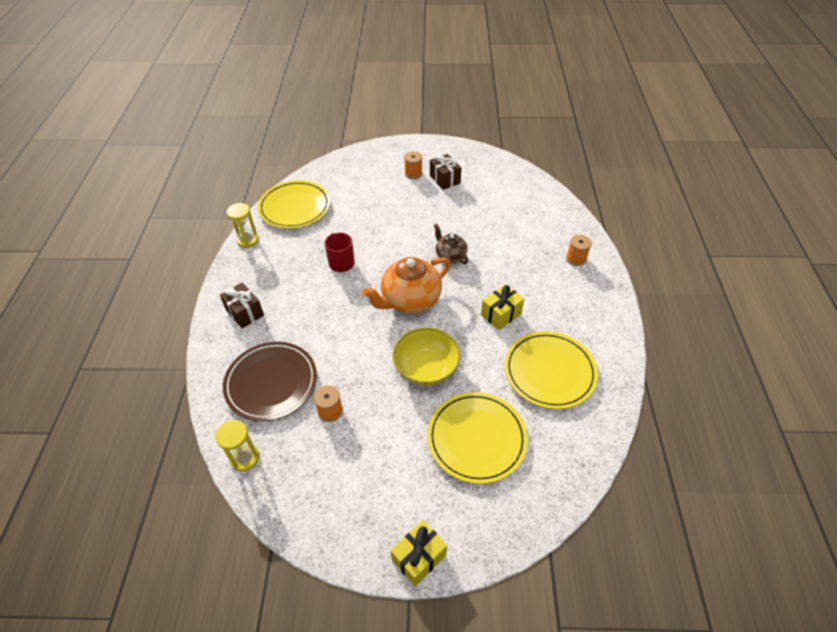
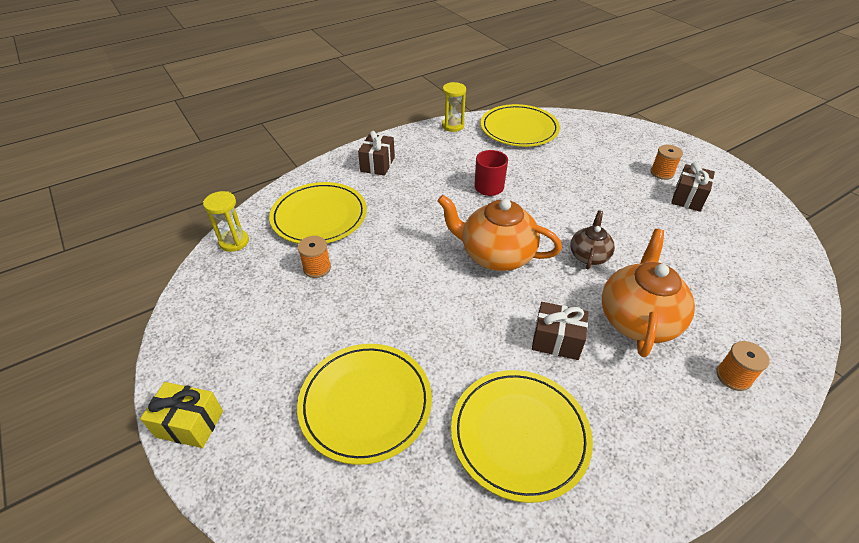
camera: 55 degrees right, 5 degrees down
(271, 383) = (319, 216): brown plate -> yellow plate
(426, 368) = (422, 312): yellow bowl -> none
(501, 314) = (556, 340): yellow gift -> brown gift
(514, 268) = (638, 319): none -> orange teapot

